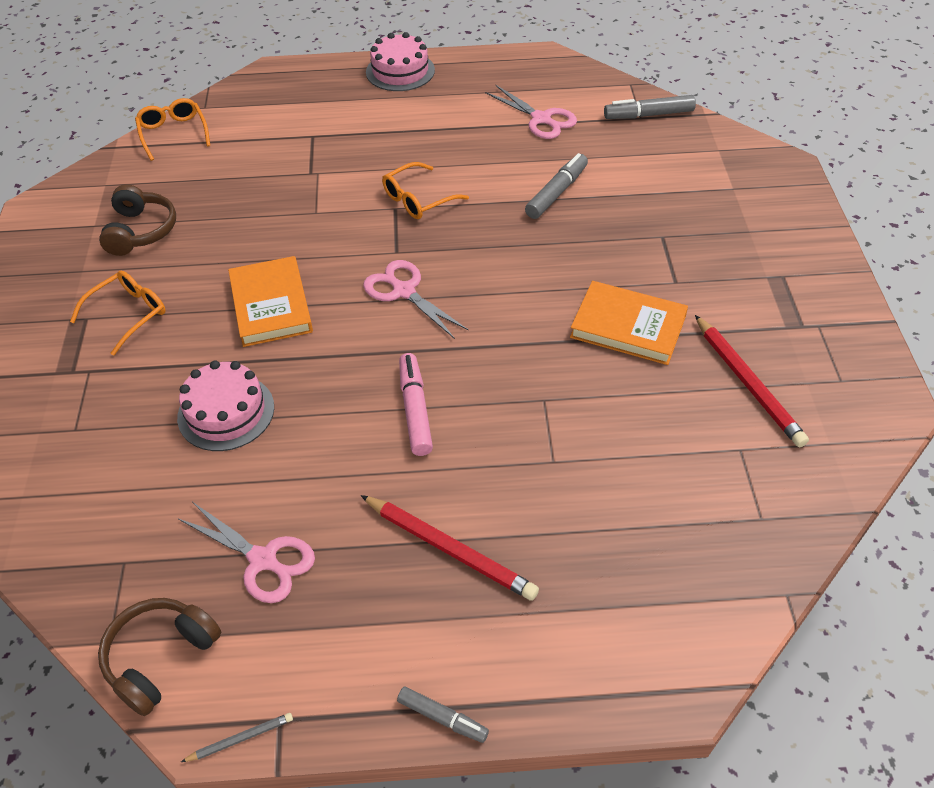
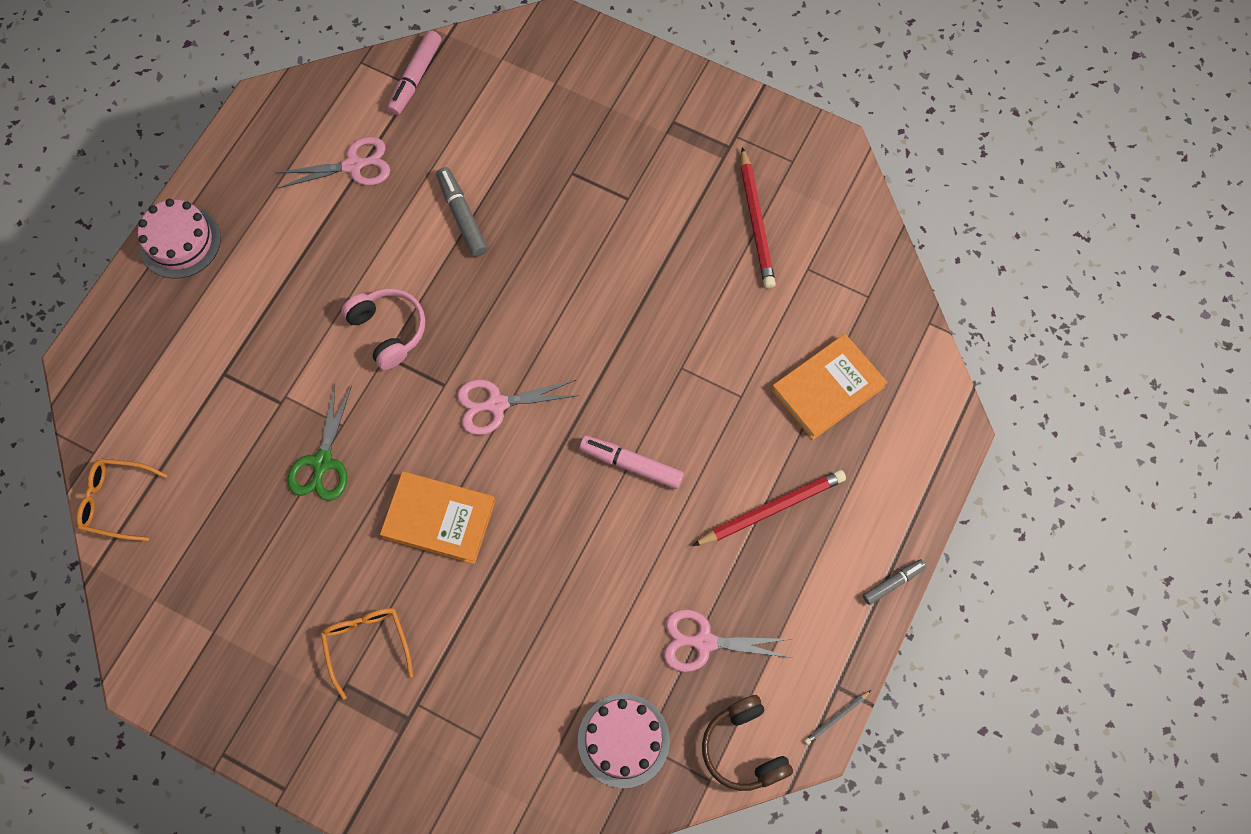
camera: 60 degrees left, 20 degrees up
(140, 231) = (254, 591): brown headphones -> none
(226, 412) = (540, 608): pink cake -> pink cake (623, 740)
(240, 738) = (836, 718): grey pencil -> grey pencil turned 135 degrees counterclockwise
(263, 560) = (703, 642): pink scissors -> pink scissors turned 150 degrees counterclockwise
(275, 217) = (322, 463): none -> green scissors
(418, 199) = (388, 330): orange glasses -> pink headphones
(628, 326) = (650, 263): orange book -> orange book (827, 388)
(648, 115) = (415, 78): grey marker -> pink marker
(748, 383) = (756, 222): red pencil -> red pencil turned 75 degrees clockwise

